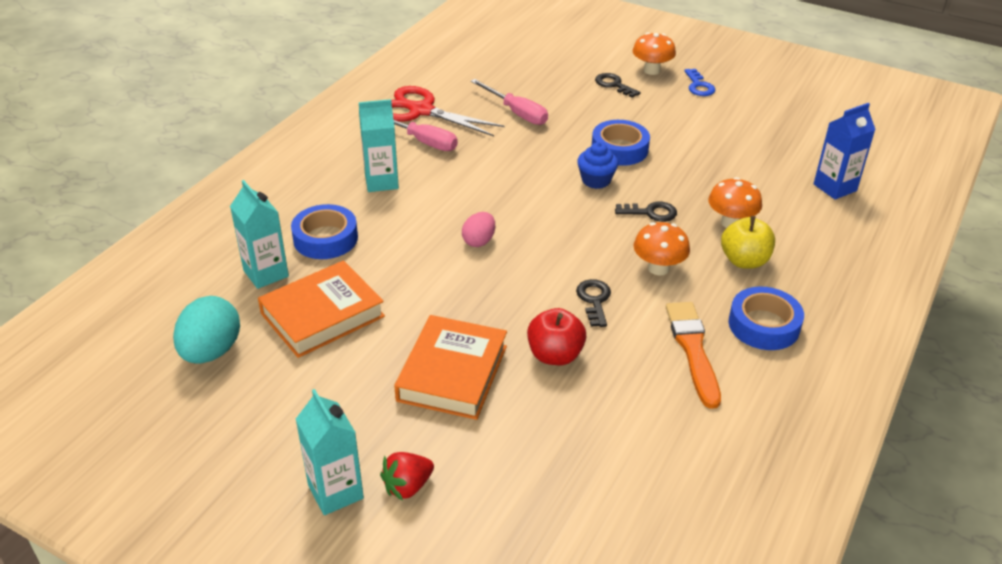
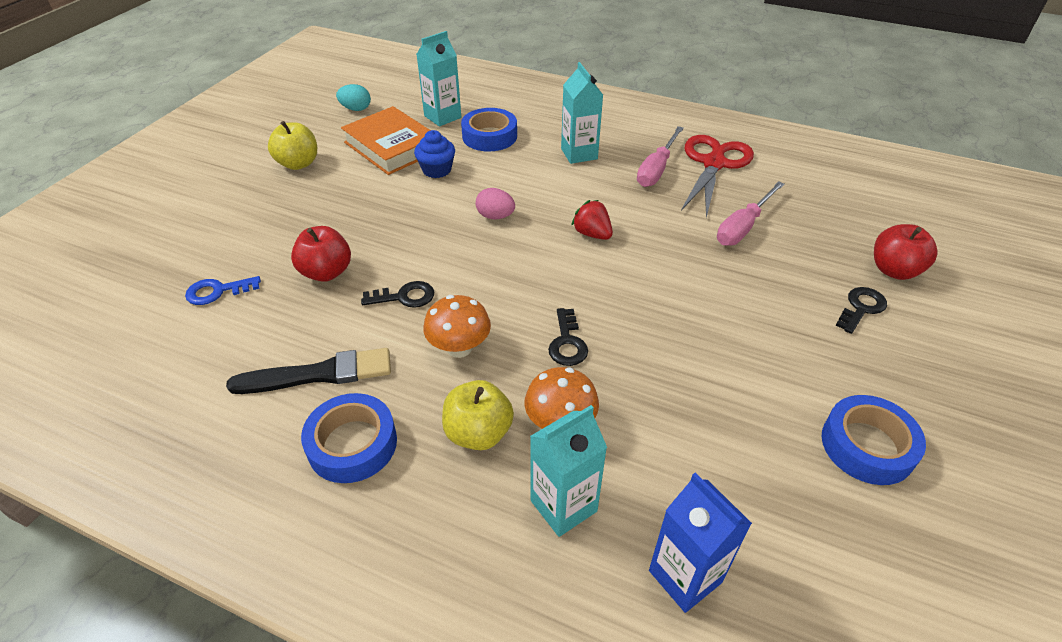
camera: 85 degrees right, 5 degrees up
(211, 351) = (356, 109): turquoise egg -> turquoise egg, size x0.60
(335, 492) = (205, 174): turquoise carton -> turquoise carton (563, 506)
(336, 397) = (298, 164): none -> yellow apple
(407, 486) = (198, 204): red strawberry -> red strawberry (592, 234)
(452, 373) = (314, 215): orange book -> none
(575, 64) = (894, 270): none -> red apple
(596, 180) = (623, 294): blue cupcake -> blue cupcake (437, 170)
(619, 149) = (699, 314): blue tape -> blue tape (867, 446)
(651, 70) = (930, 348): orange mushroom -> none
(693, 350) = (319, 374): orange brush -> black brush
(699, 86) = (919, 404): blue key -> blue key (217, 291)

